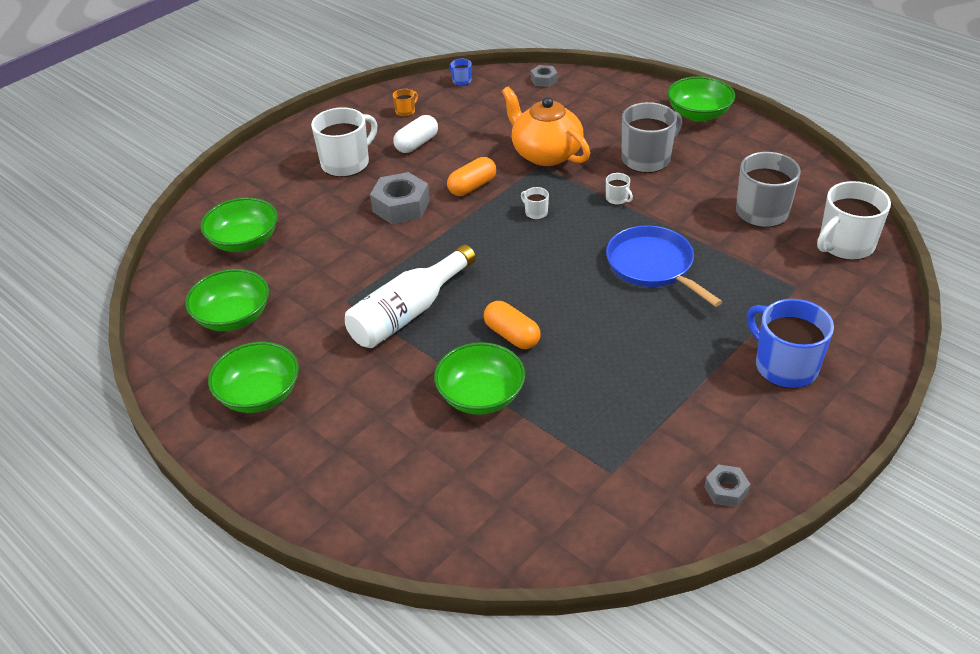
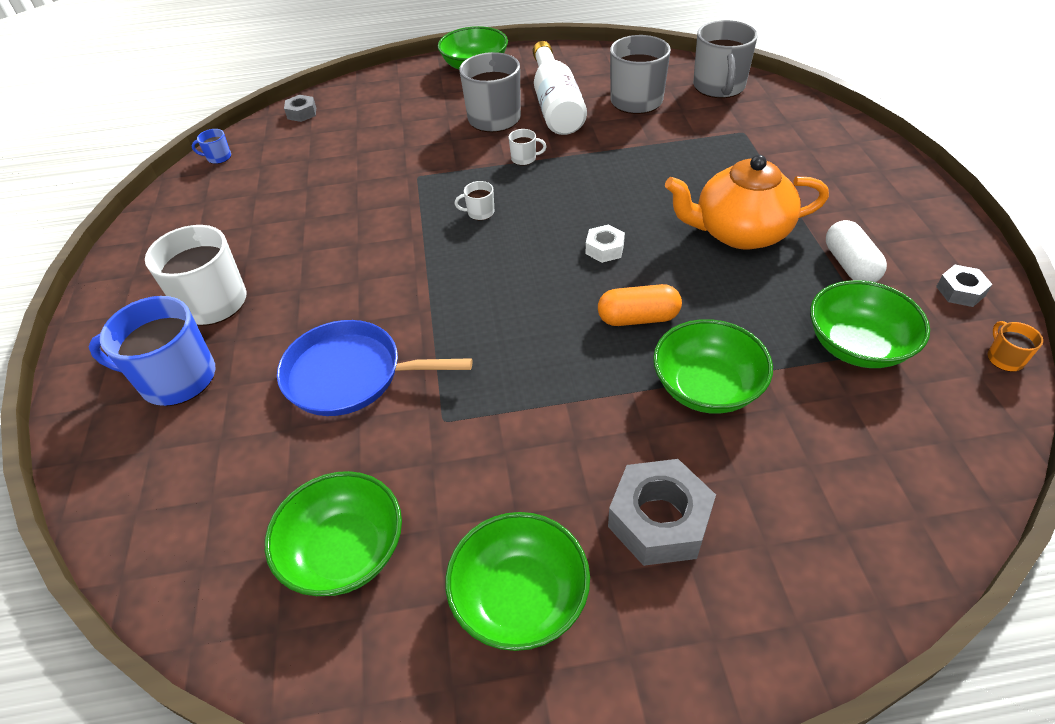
camera: 50 degrees left, 5 degrees up
(244, 241) = (218, 464): green bowl -> green bowl (857, 345)
(401, 206) = (345, 296): grey nut -> grey nut (659, 520)
(405, 111) = (202, 215): orange mug -> orange mug (1004, 358)
(408, 312) = (521, 378): white bottle -> white bottle (555, 105)
(417, 144) = (265, 234): white capsule -> white capsule (850, 265)
(472, 186) = (386, 232): orange capsule -> none
(545, 153) = (405, 165): orange teapot -> orange teapot (739, 232)
(563, 286) = (604, 249): none -> white nut
(652, 266) = (636, 185): blue pan -> blue pan (349, 375)
(784, 366) = (832, 184): blue mug -> blue mug (176, 378)
(845, 245) = (719, 87): white mug -> grey mug

